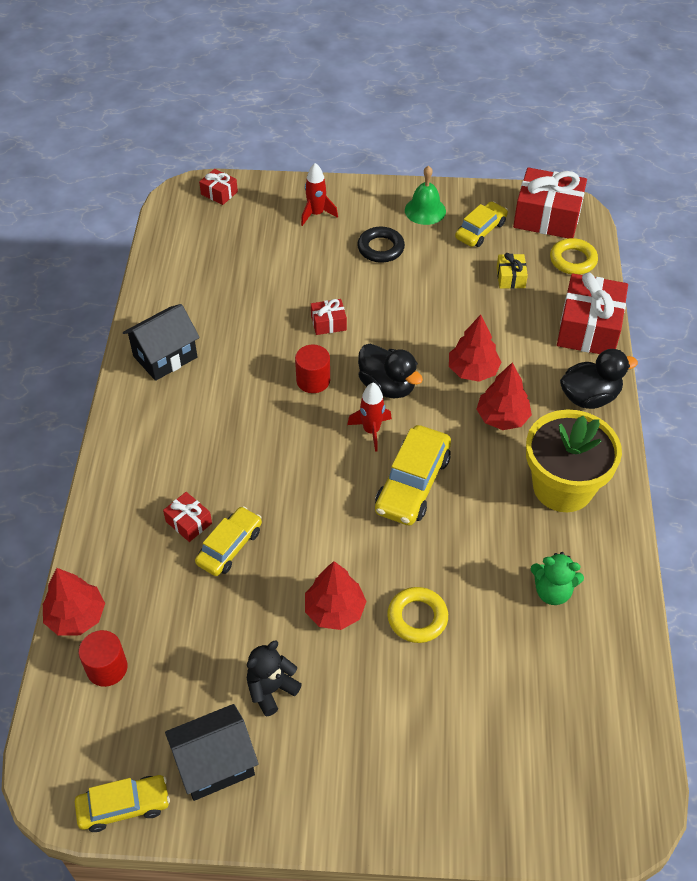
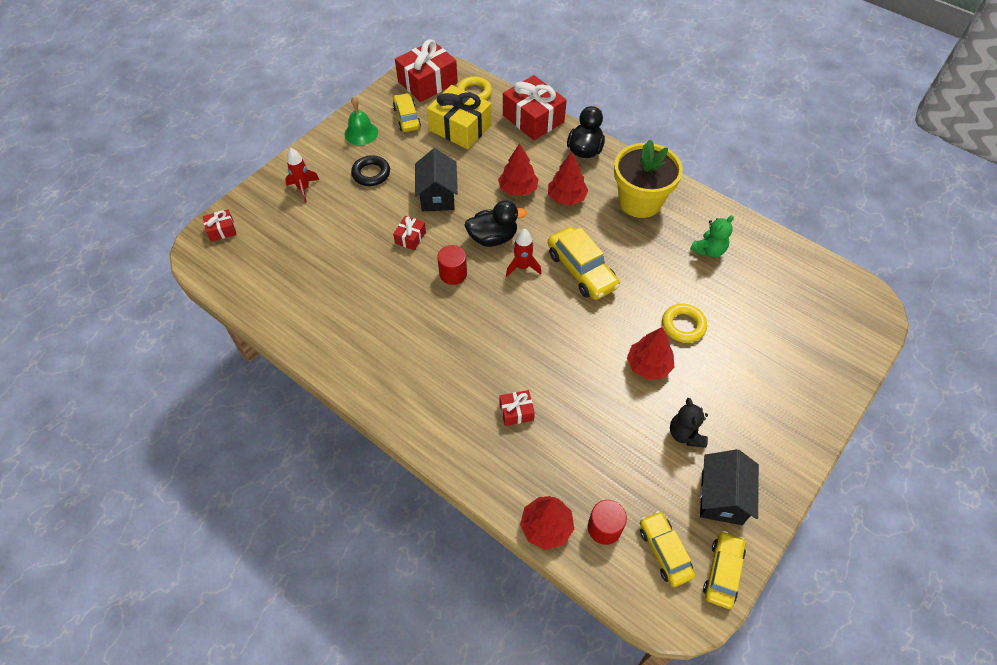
camera: 55 degrees left, 5 degrees up
(165, 357) = (352, 348): black house -> black house (437, 196)
(230, 547) = (556, 398): yellow car -> yellow car (664, 551)
(510, 277) = (460, 128): yellow gift -> yellow gift, size x2.09

